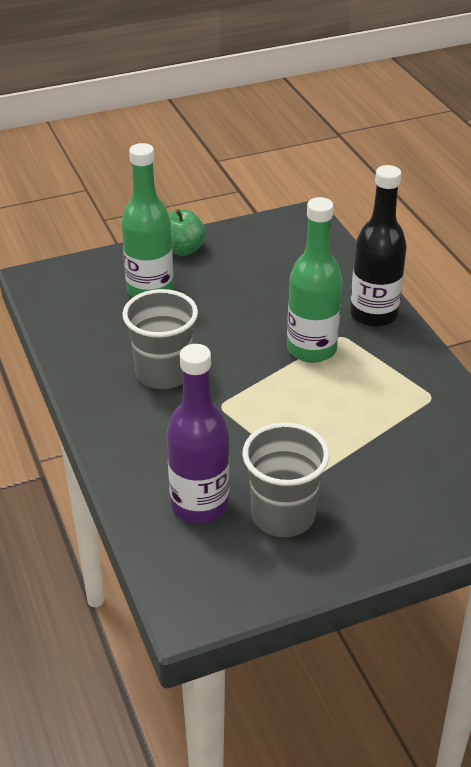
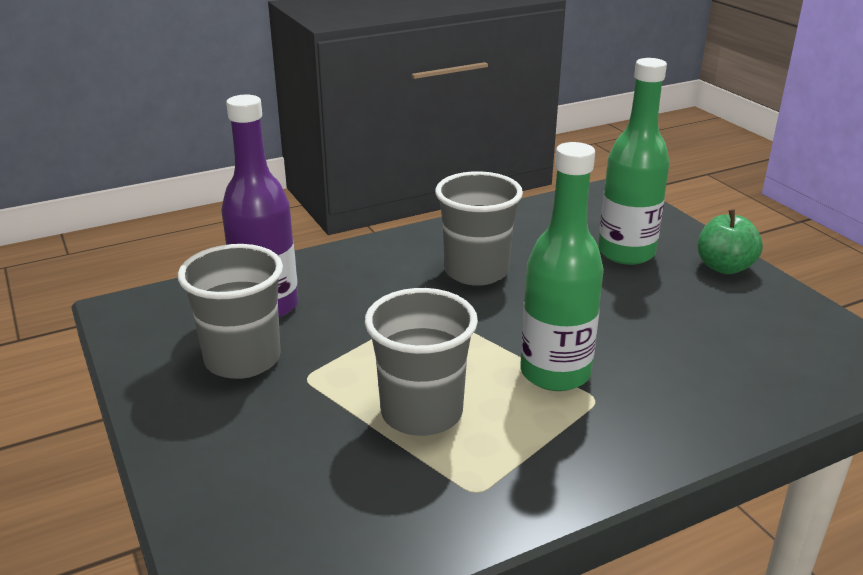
camera: 85 degrees right, 10 degrees down
(355, 416) = (421, 413): none -> grey cup
(373, 314) = (663, 431): black bottle -> none

